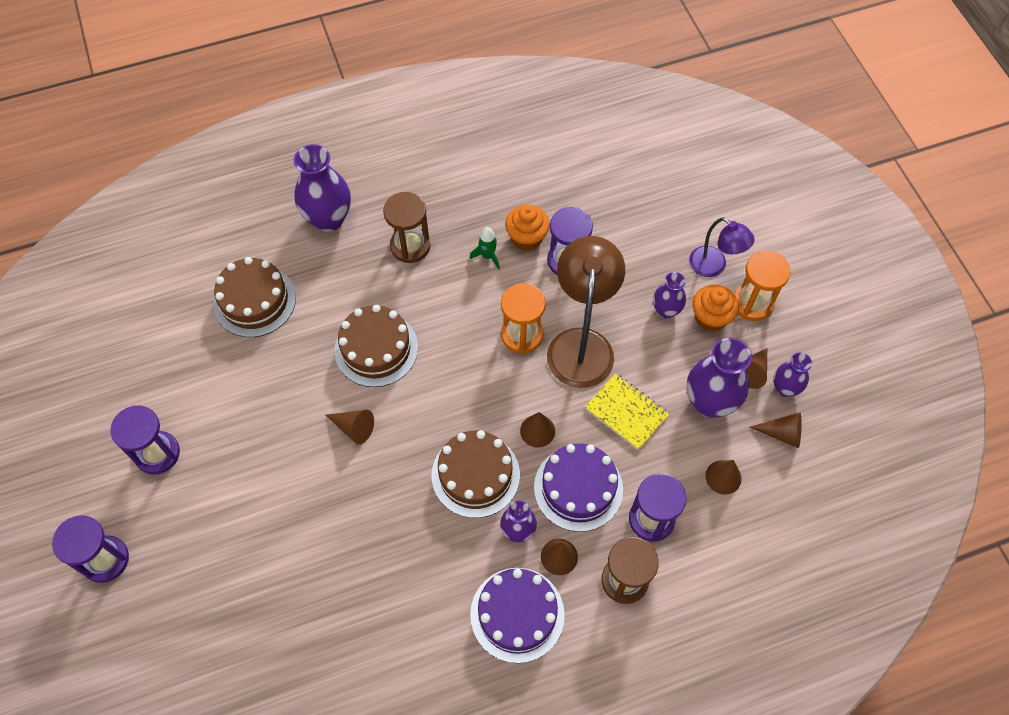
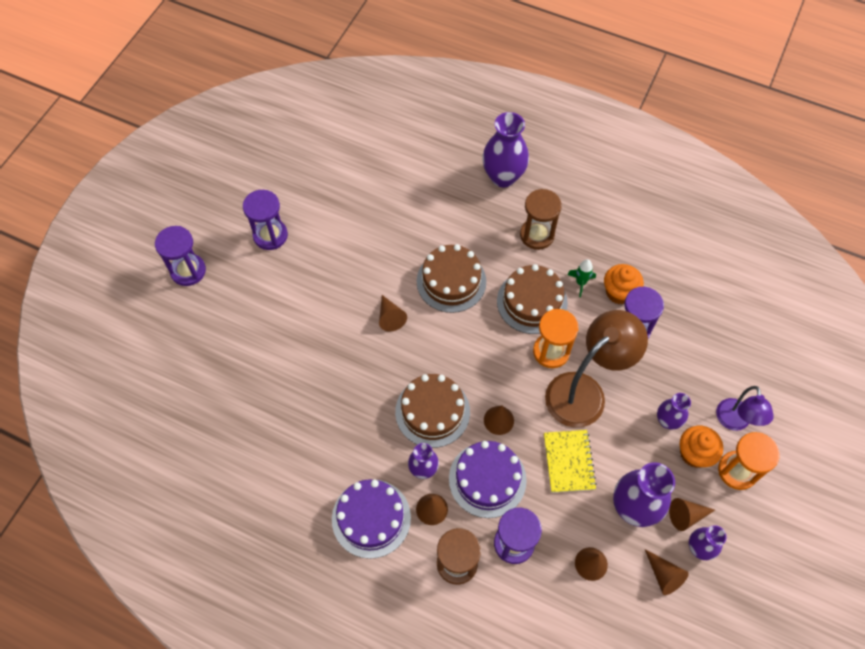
camera: 45 degrees right, 0 degrees up
(254, 301) = (409, 191): brown cake -> brown cake (532, 302)

